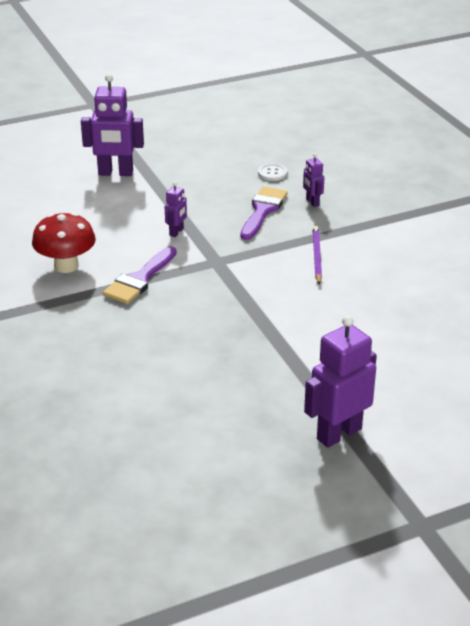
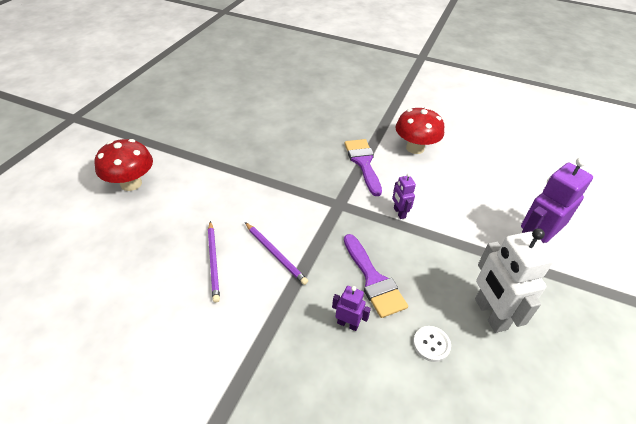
camera: 135 degrees right, 10 degrees up
(213, 165) = (490, 314): none -> white robot
(338, 433) = (147, 136): purple robot -> none
(372, 275) = (213, 262): none -> purple pencil
(399, 379) = (131, 183): none -> red mushroom

